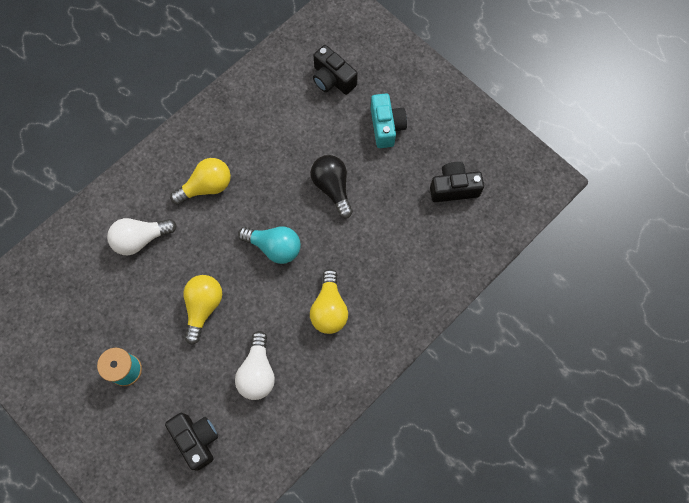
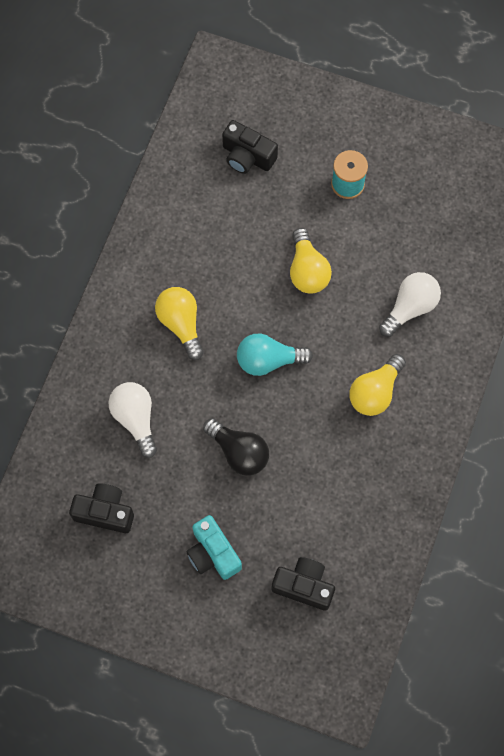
camera: 155 degrees right, 0 degrees up
(257, 372) = (222, 236): white light bulb -> white light bulb (135, 419)
(453, 188) = (105, 512): black camera -> black camera turned 135 degrees counterclockwise

